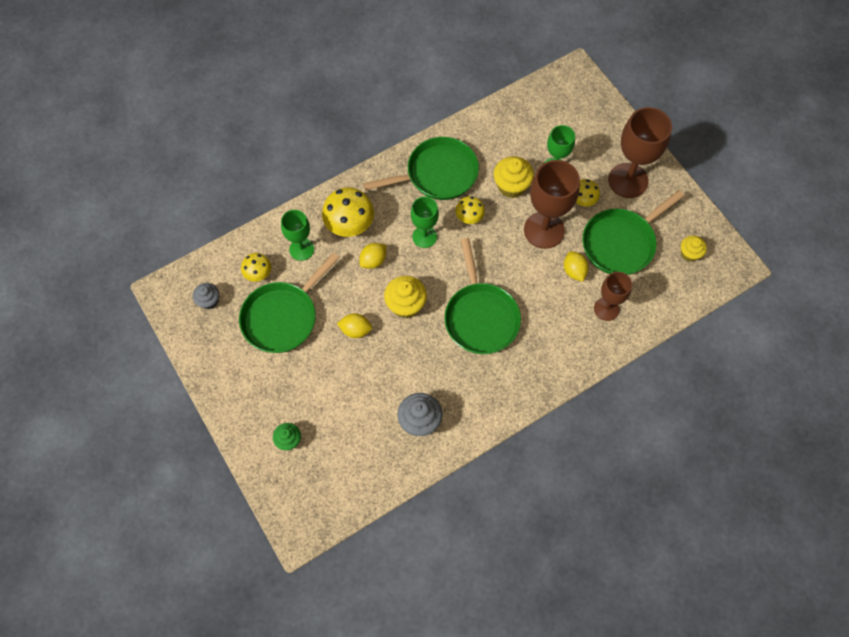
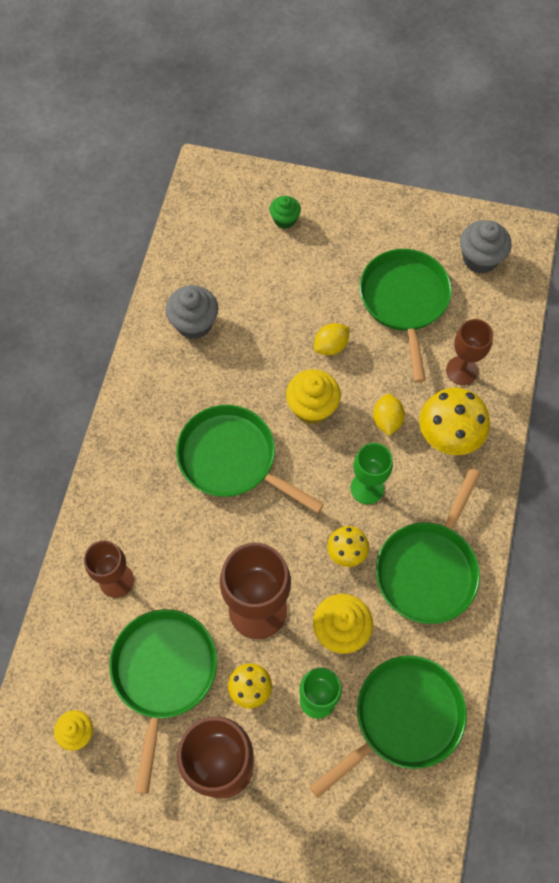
camera: 135 degrees right, 0 degrees up
(209, 301) = (480, 259): grey cupcake -> grey cupcake, size x1.59
(258, 273) = (471, 316): yellow mushroom -> none
(301, 249) = (461, 370): green goblet -> brown goblet
(521, 128) = (403, 718): none -> green pan
(574, 271) = (185, 592): yellow lemon -> none

